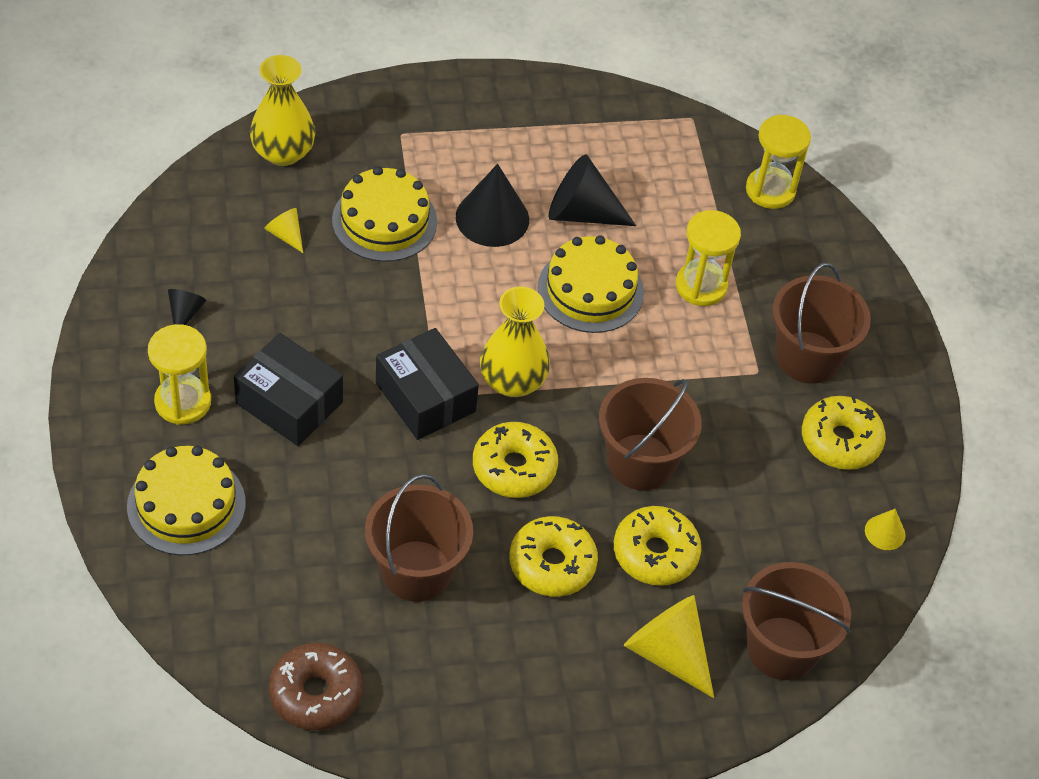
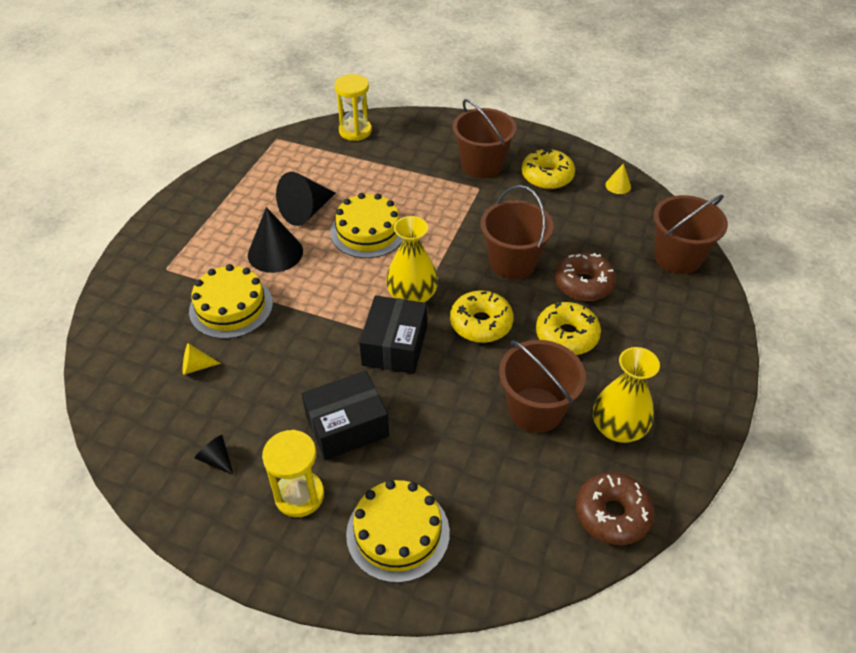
camera: 55 degrees left, 5 degrees down
(283, 152) = (121, 338): yellow vase -> yellow vase (618, 428)
(425, 397) = (394, 345): black box -> black box turned 75 degrees counterclockwise
(655, 553) = (583, 284): yellow donut -> brown donut
(667, 653) = (659, 308): yellow cone -> none
(701, 286) = (401, 185): yellow hourglass -> none

